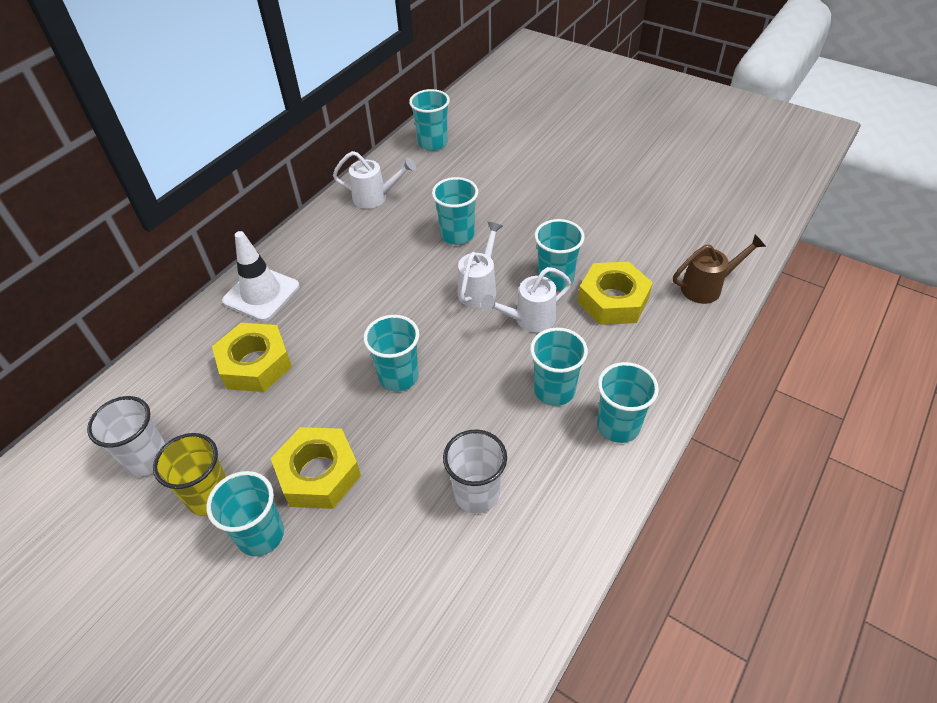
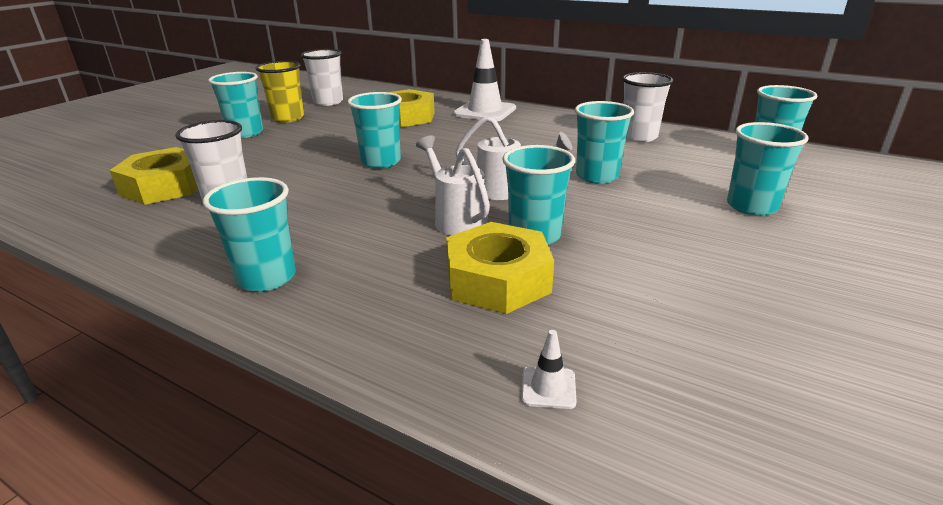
camera: 85 degrees right, 20 degrees down
(319, 474) = (287, 143): yellow nut -> yellow nut (165, 186)
(375, 197) = (639, 137): white watering can -> white cup
(554, 390) = (339, 236): turquoise cup -> turquoise cup (751, 206)
(706, 287) = (548, 387): brown watering can -> white traffic cone

